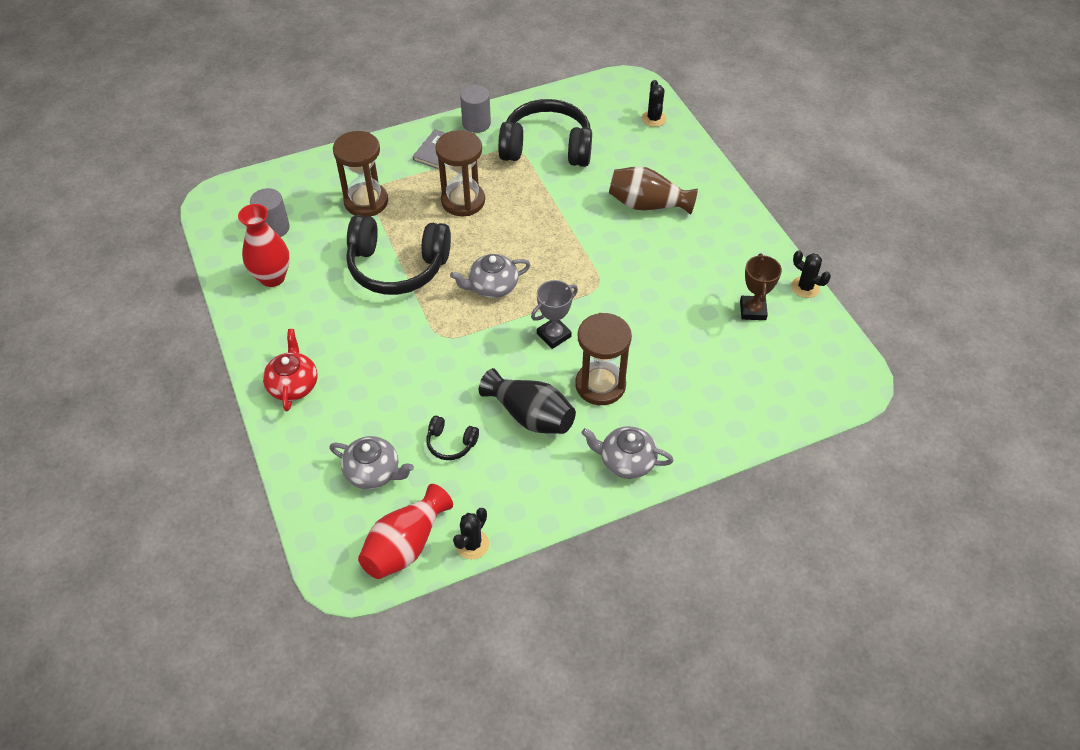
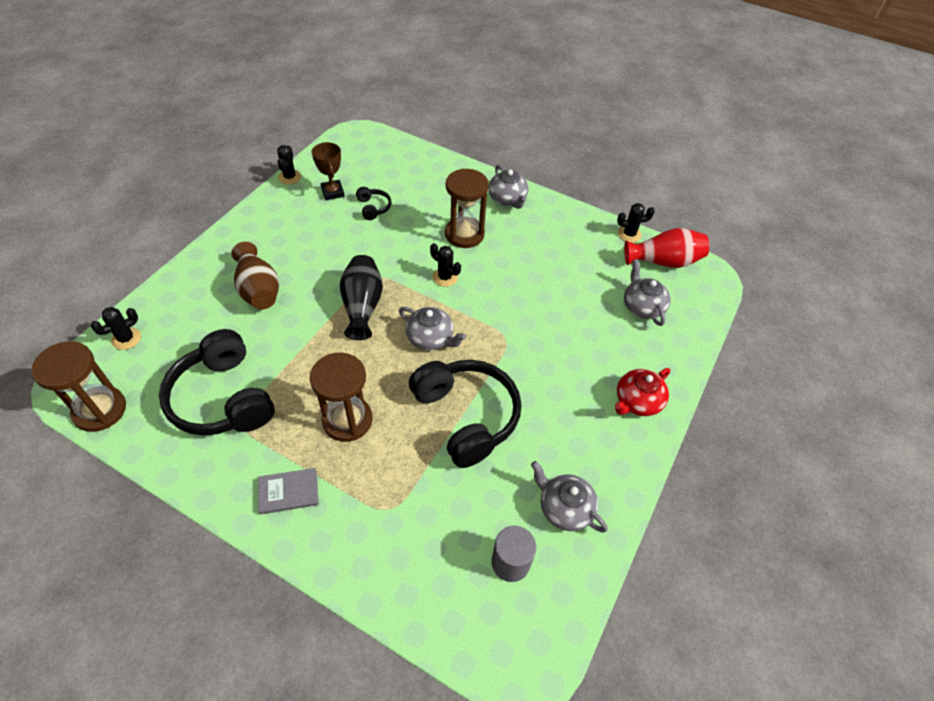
camera: 130 degrees left, 0 degrees up
(272, 277) = (564, 508): red vase -> grey teapot
(366, 202) = (409, 503): brown hourglass -> brown hourglass (100, 410)
(451, 443) = (582, 281): black headphones -> black headphones (373, 208)
(476, 123) = (218, 484): grey cylinder -> none
(530, 415) = (521, 255): black vase -> black vase (362, 306)
(554, 335) = (445, 277): grey trophy -> black cactus
(752, 310) = (333, 192): brown trophy -> brown trophy turned 75 degrees counterclockwise

